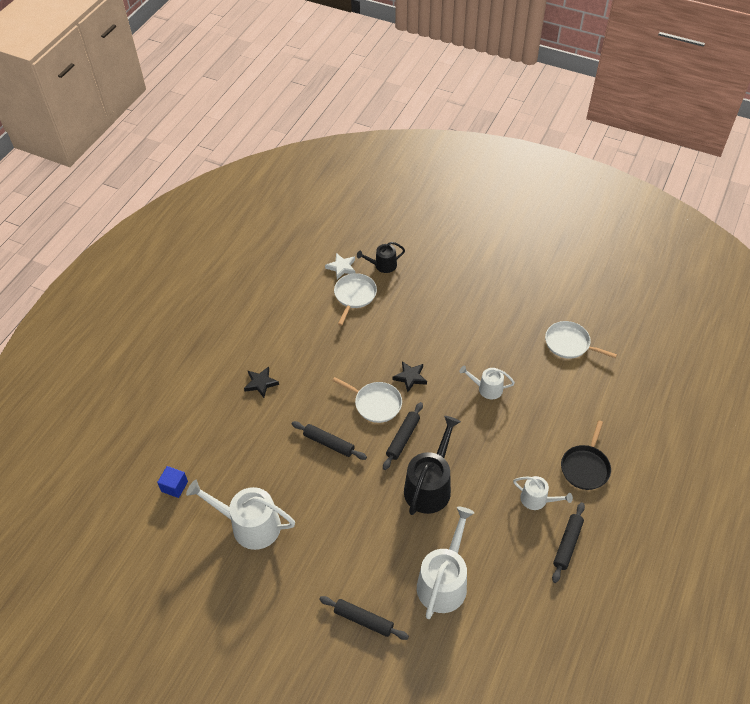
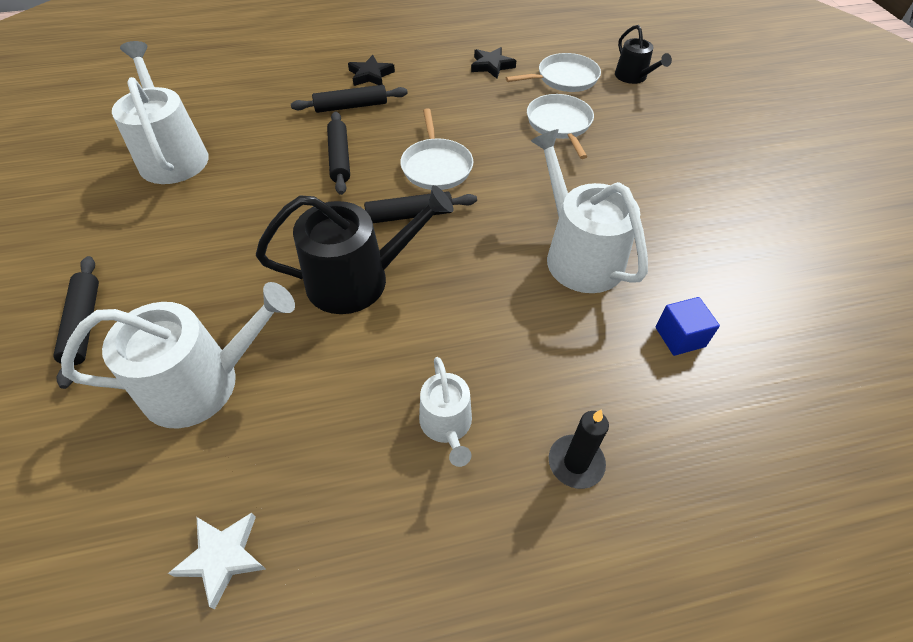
camera: 50 degrees right, 0 degrees up
(174, 486) = (186, 85): blue cube -> blue cube (680, 337)
(341, 267) = (587, 53): white star -> white star (222, 557)
(382, 265) = (633, 77): black watering can -> black watering can turned 150 degrees counterclockwise
(410, 377) = (508, 175): black star -> black star (491, 66)
(487, 388) = (578, 255): white watering can -> white watering can, size x1.80
(567, 544) = (394, 525): black rolling pin -> black rolling pin (351, 106)
(569, 343) = (773, 306): white pan -> white pan (560, 124)
(585, 467) = (576, 463): black pan -> black candle

